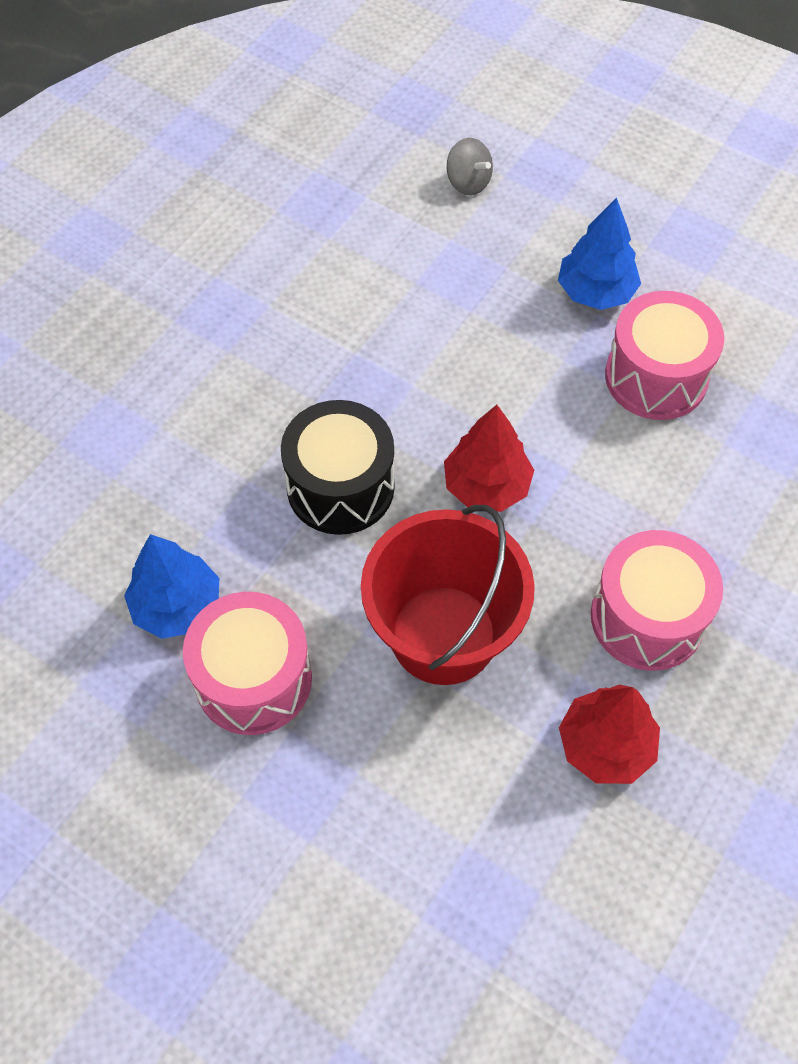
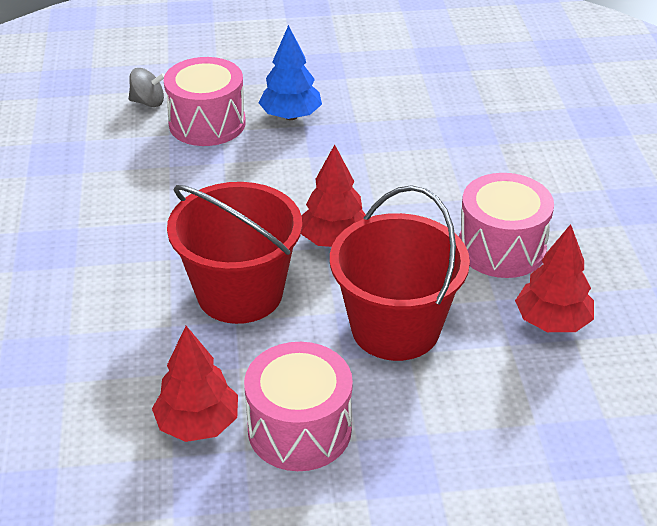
camera: 40 degrees left, 20 degrees down
(177, 606) = (198, 424): blue tree -> red tree
(340, 487) = (240, 293): black drum -> red bucket
(656, 377) = (373, 137): pink drum -> pink drum (207, 123)

